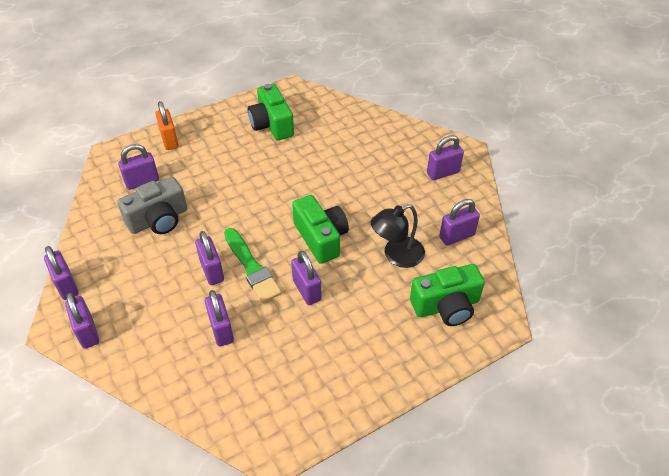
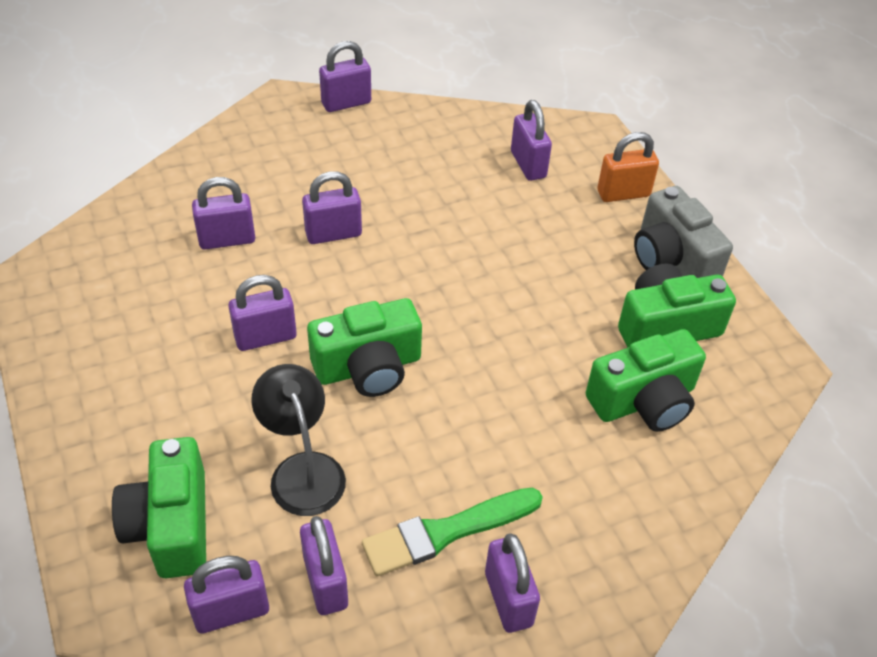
camera: 95 degrees right, 0 degrees up
(87, 332) = (267, 122): purple padlock -> purple padlock (231, 611)
(159, 219) = (446, 181): grey camera -> grey camera (672, 259)
(252, 267) = (328, 277): green brush -> green brush (446, 532)
(322, 132) = (644, 401): none -> green camera

